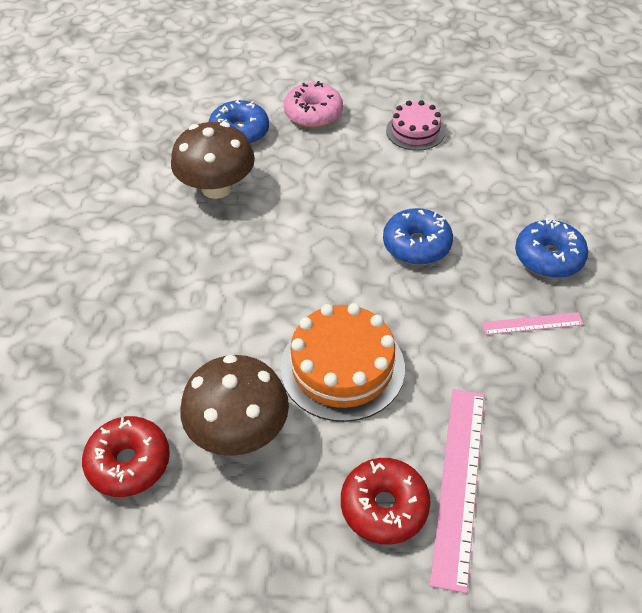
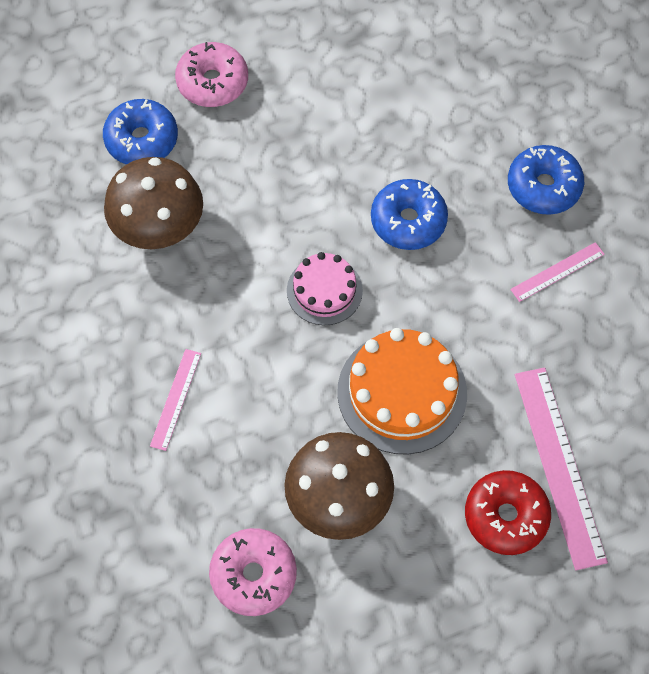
camera: 25 degrees left, 15 degrees up
(129, 463) = (253, 575): red donut -> pink donut
(153, 305) = (176, 399): none -> pink ruler
(415, 131) = (338, 68): pink cake -> pink cake (324, 290)

